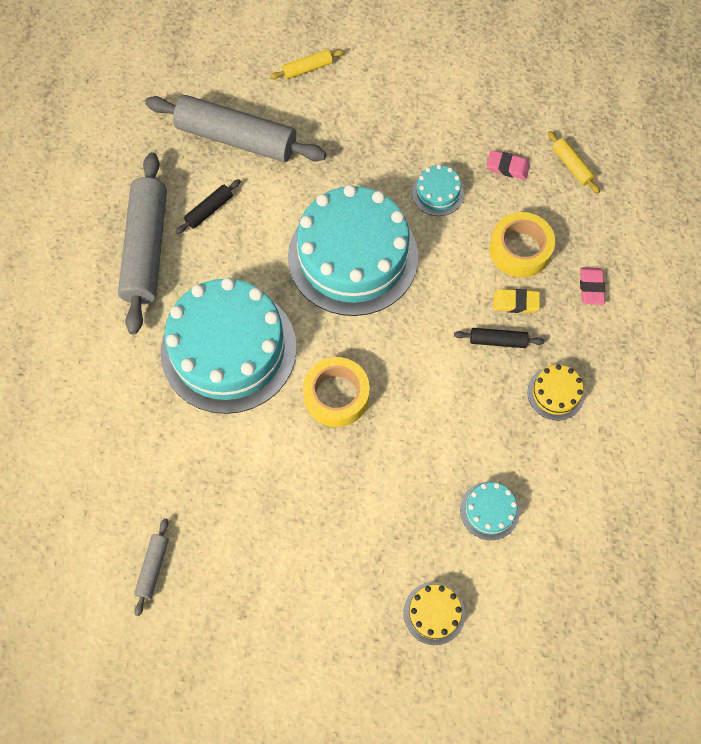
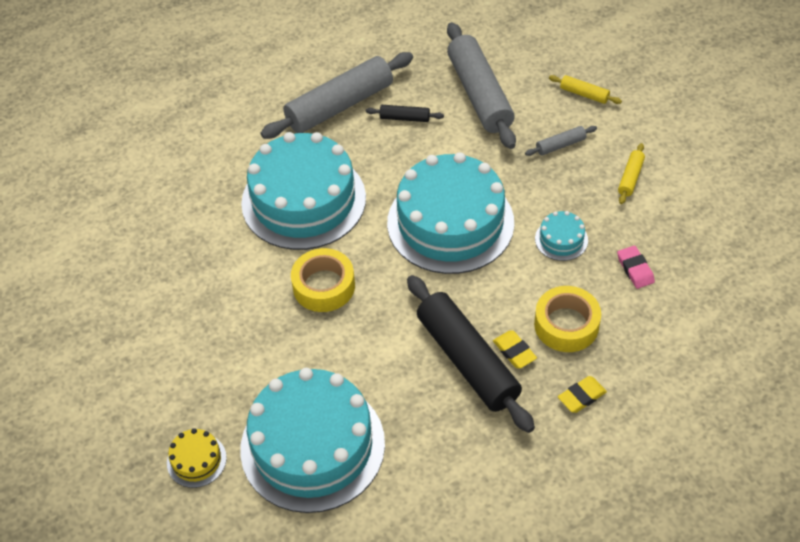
camera: 55 degrees right, 15 degrees down
(153, 567) = (102, 266): grey rolling pin -> grey rolling pin (560, 145)
(489, 510) = (312, 446): turquoise cake -> turquoise cake, size x2.44
(497, 341) = (467, 360): black rolling pin -> black rolling pin, size x2.32
(555, 393) = (457, 430): yellow cake -> none
(571, 166) = (685, 312): yellow rolling pin -> yellow rolling pin (630, 178)
(591, 287) = (581, 396): pink eraser -> yellow eraser

